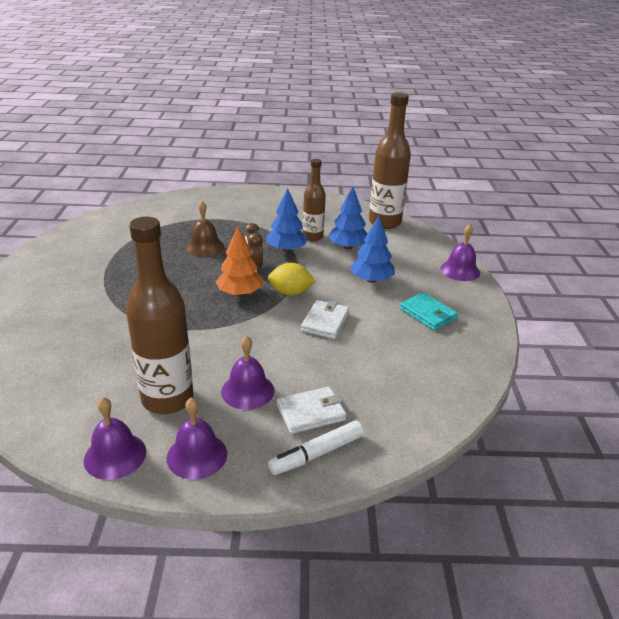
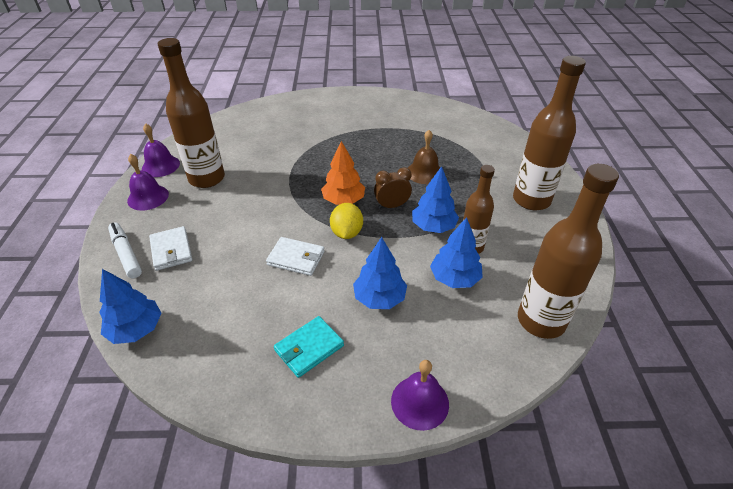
camera: 90 degrees right, 10 degrees up
(247, 391) = (206, 215): purple bell -> none
(258, 206) = (531, 200): none -> brown bottle
(430, 421) = (136, 329): none -> blue tree

